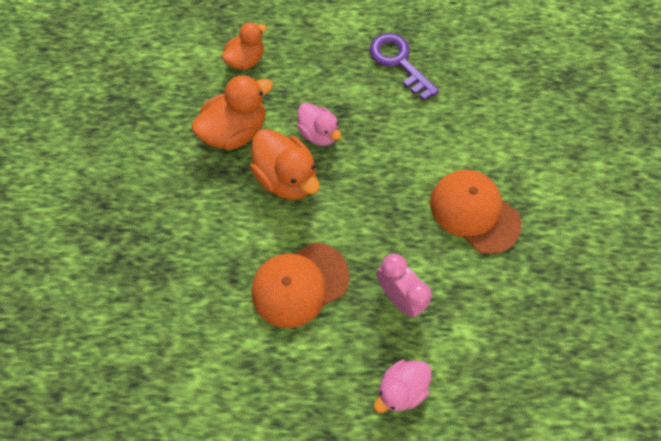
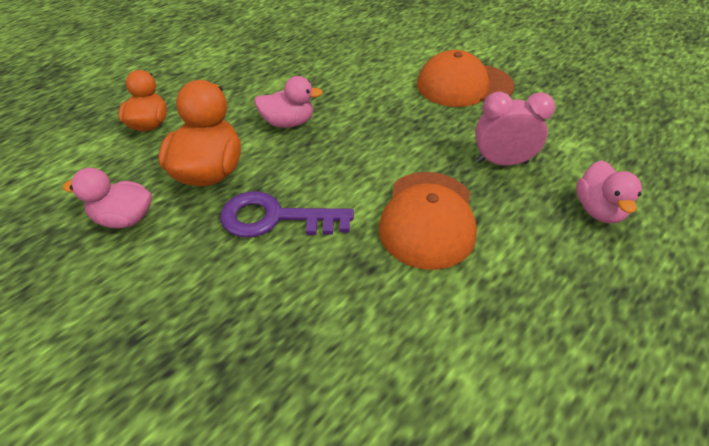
camera: 50 degrees left, 20 degrees down
(166, 126) = (124, 218): none -> pink duck
(287, 178) = (305, 165): orange duck -> none
(399, 62) = (287, 51): purple key -> purple key (275, 218)

